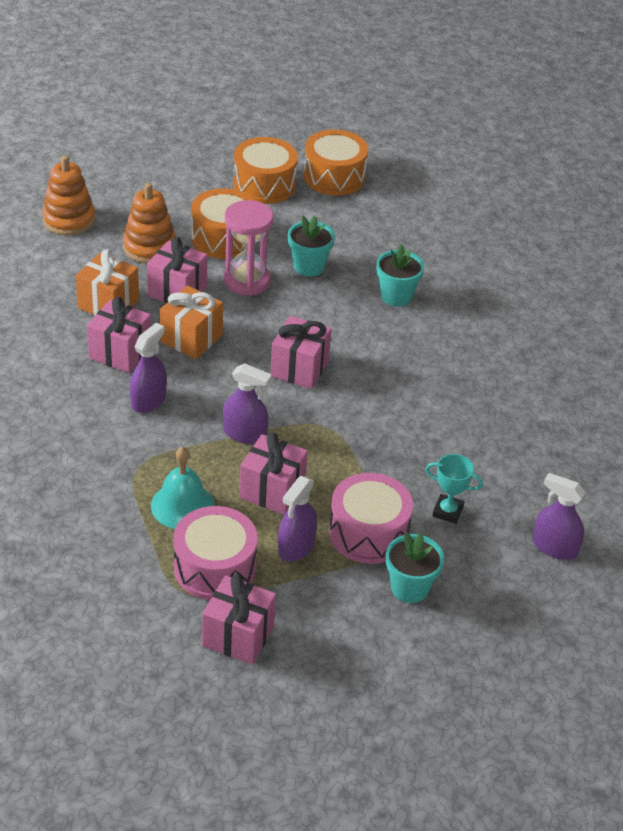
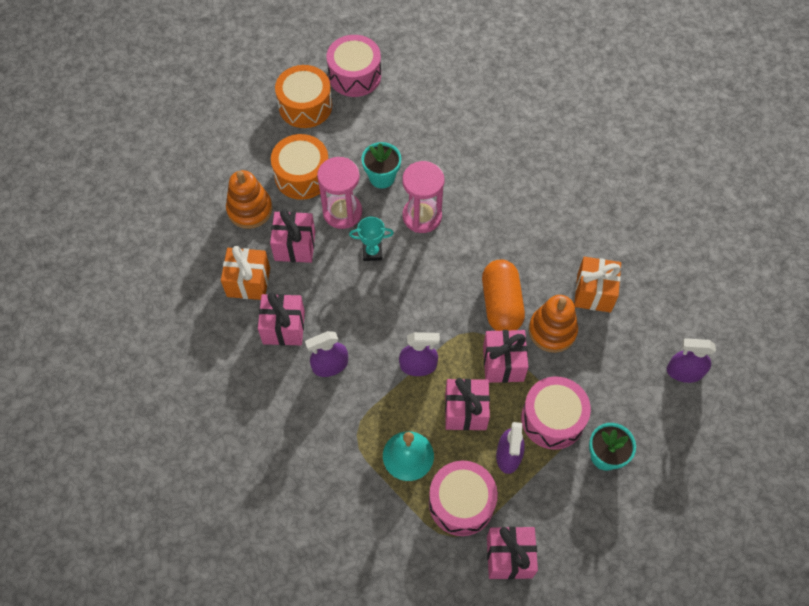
camera: 20 degrees left, 20 degrees up
(69, 220) = (170, 207): orange stacking toy -> orange stacking toy (552, 331)
(148, 400) = (330, 365): purple spray bottle -> purple spray bottle turned 120 degrees counterclockwise
(191, 338) = (330, 289): orange gift -> orange gift (594, 293)
(299, 368) = (426, 283): pink gift -> pink gift (503, 363)
(332, 312) = (422, 216): none -> pink hourglass
(334, 177) = (355, 75): orange drum -> pink drum
(373, 414) = (501, 304): none -> orange capsule
(396, 296) = (461, 180): turquoise flower pot -> none
(447, 511) = (597, 373): turquoise trophy -> turquoise trophy (372, 252)

